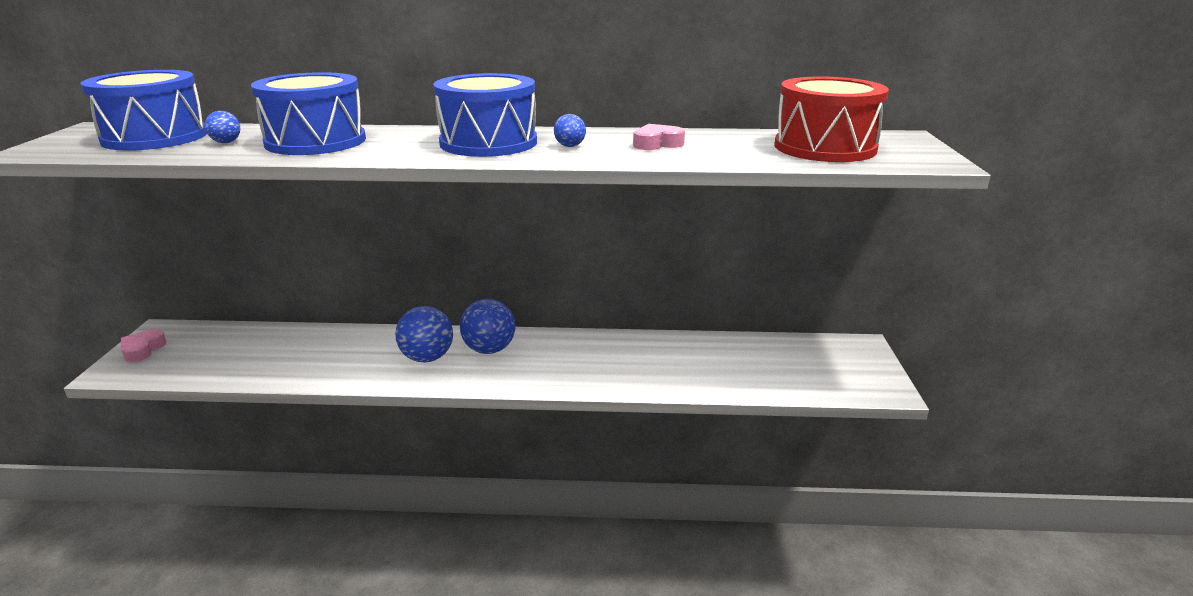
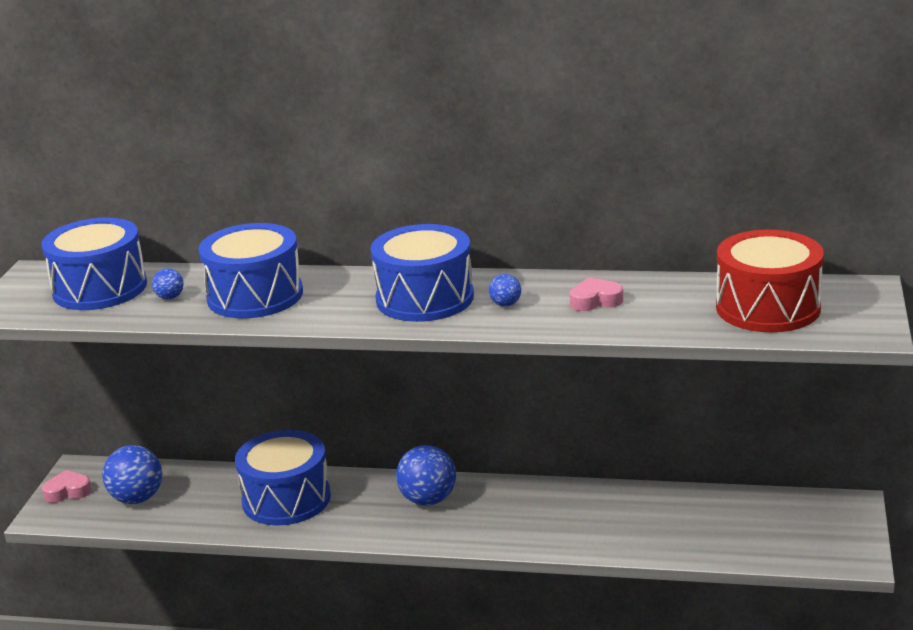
camera: 10 degrees right, 0 degrees up
(143, 350) = (68, 491): pink heart -> pink heart turned 60 degrees clockwise
(356, 351) = (286, 499): none -> blue drum
(427, 358) = (362, 508): blue ball -> blue ball (137, 498)

